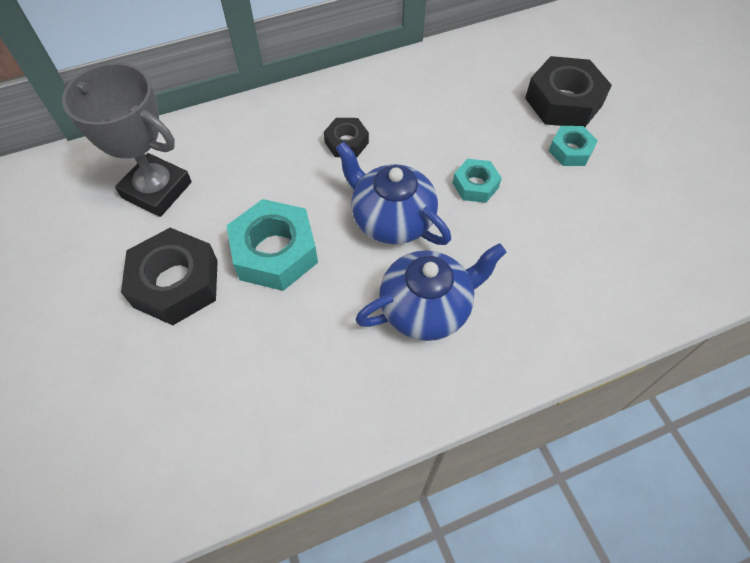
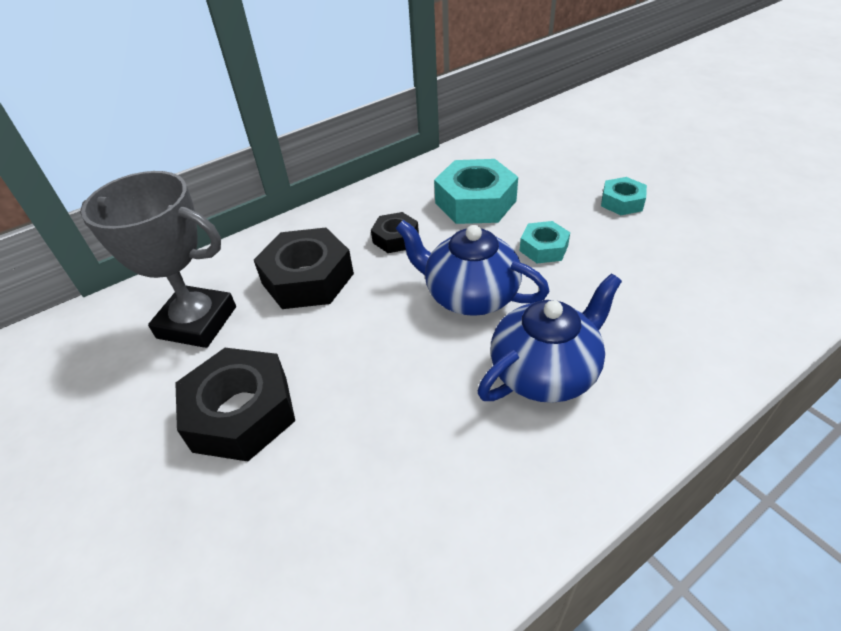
camera: 10 degrees left, 15 degrees down
(275, 252) = (351, 354): turquoise nut -> turquoise nut (475, 202)
(563, 101) = (594, 166): black nut -> black nut (307, 278)

